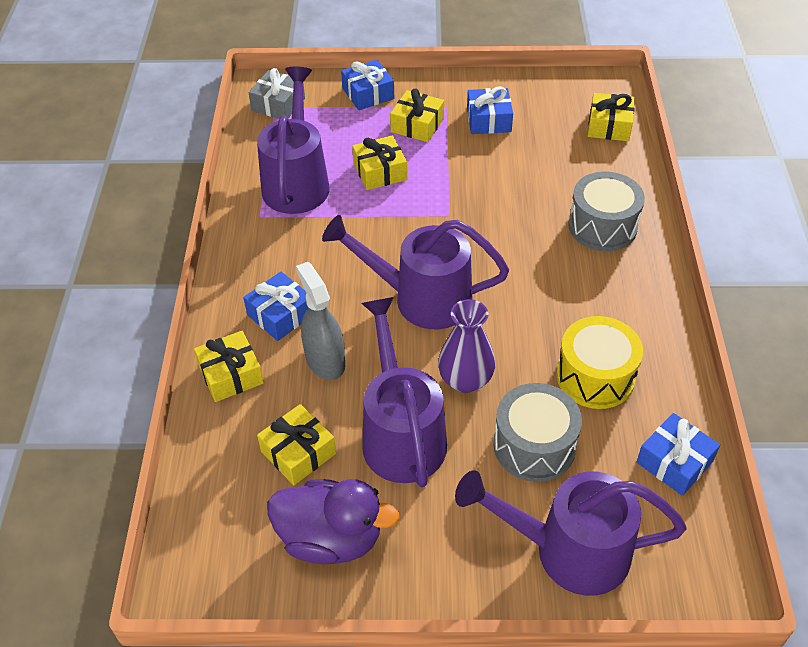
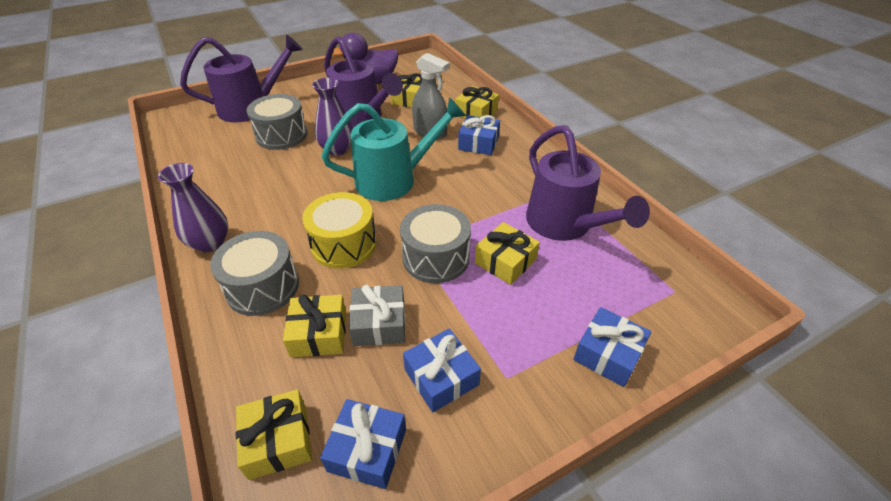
camera: 150 degrees right, 5 degrees down
(278, 104) = (676, 295): grey gift -> grey gift (379, 323)
(417, 125) = (516, 332): yellow gift -> yellow gift (319, 334)
(420, 298) = (395, 179): purple watering can -> turquoise watering can
(437, 196) = (436, 258): none -> grey drum
(595, 376) = (249, 176): yellow drum -> yellow drum (344, 244)
(650, 292) = (210, 243): none -> purple vase
(674, 462) = (191, 152): blue gift -> blue gift (367, 450)

